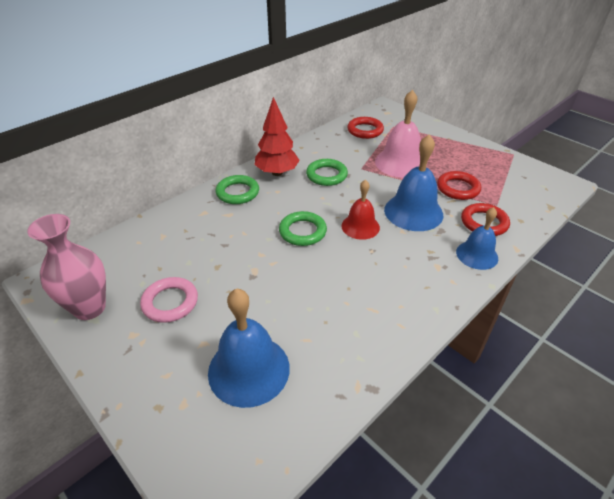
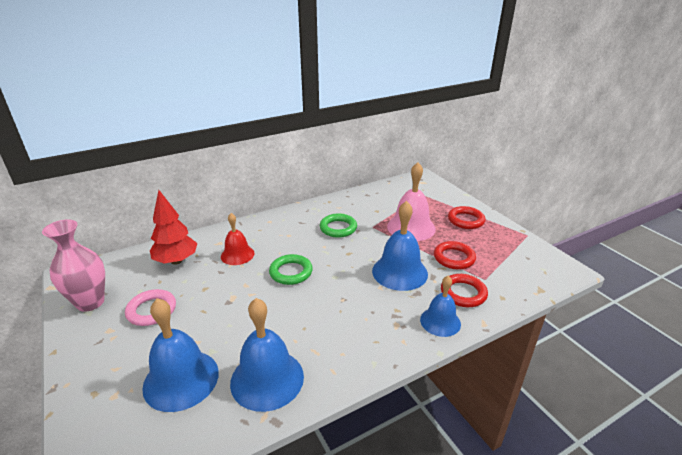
camera: 15 degrees right, 10 degrees down
(237, 192) = (255, 231): green ring -> none
(277, 173) = (297, 220): red tree -> red tree (176, 261)
(340, 348) = (267, 379): none -> blue bell
(360, 226) = (344, 276): red bell -> red bell (237, 254)
(365, 130) = (393, 195): red ring -> red ring (465, 220)

